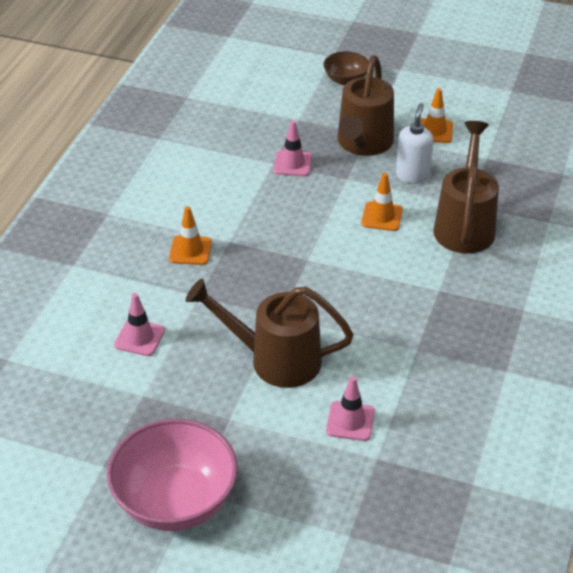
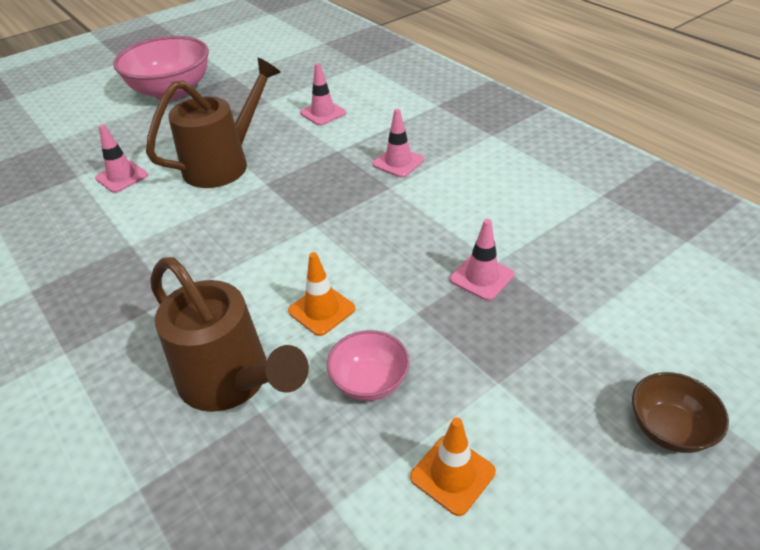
camera: 125 degrees right, 0 degrees up
(190, 250) = (398, 162): orange traffic cone -> pink traffic cone
(363, 144) = (478, 364): brown watering can -> none
(412, 175) = (369, 382): white soap dispenser -> pink bowl

